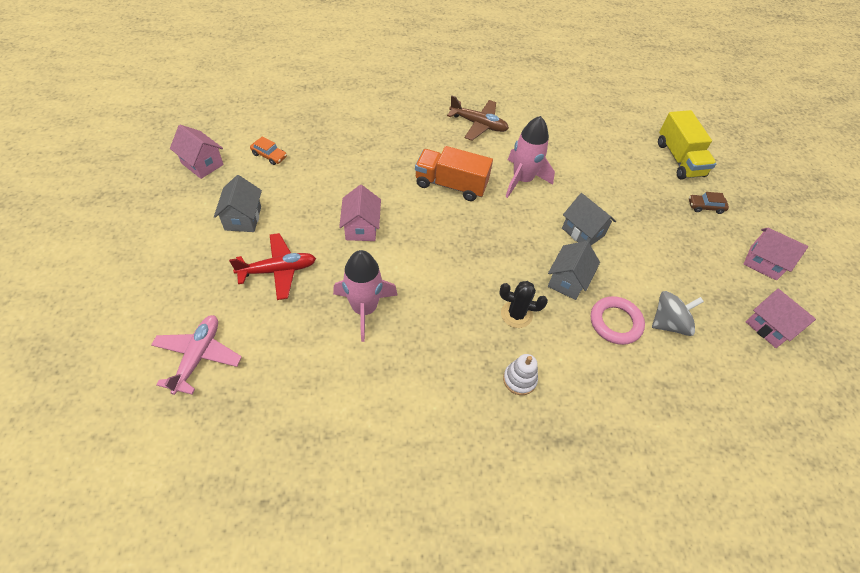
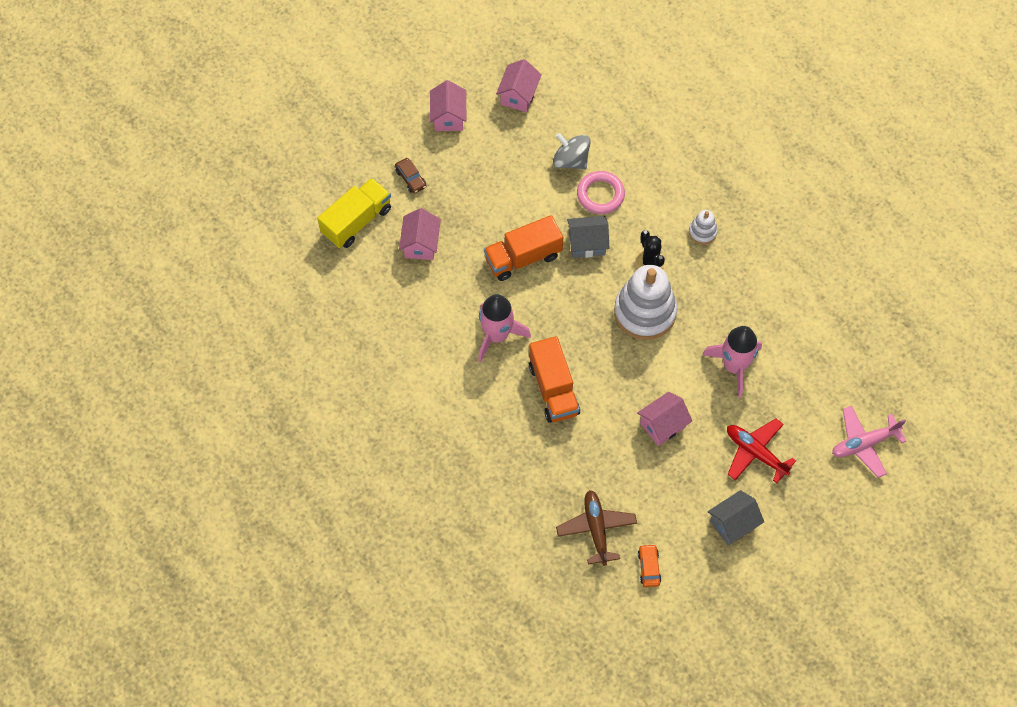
camera: 120 degrees left, 10 degrees up
(202, 164) = (708, 615): pink house -> pink house (420, 244)
(469, 279) = (645, 312): none -> white stacking toy
(478, 124) = (449, 416): brown plane -> brown plane (596, 529)
(583, 232) = (523, 257): grey house -> orange truck

